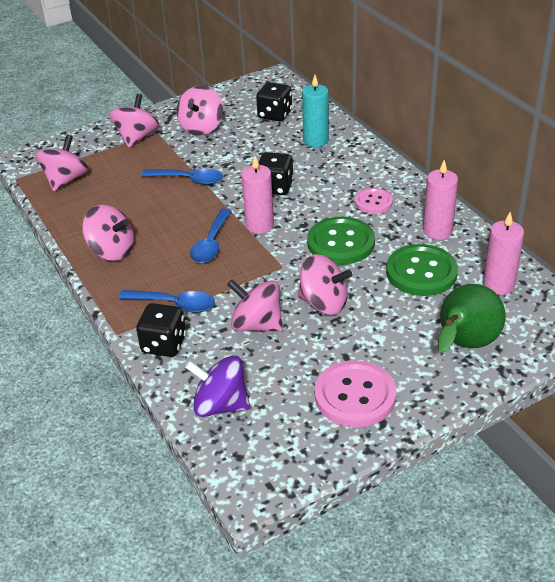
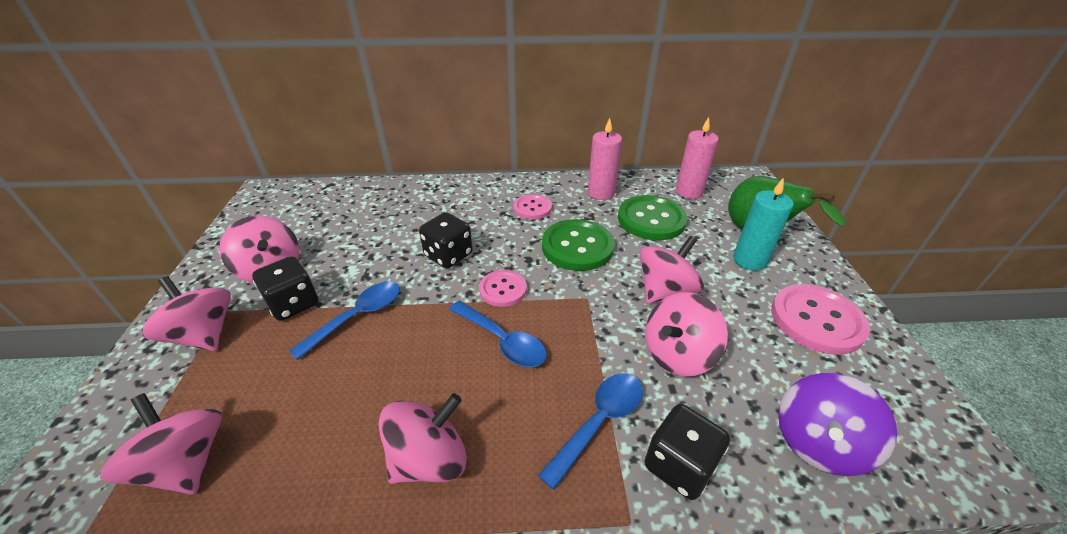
camera: 65 degrees left, 0 degrees up
(259, 225) = (503, 289): pink candle -> pink button
(275, 115) = (326, 212): black dice -> black dice (294, 304)
(316, 140) = (403, 205): turquoise candle -> turquoise candle (749, 260)

